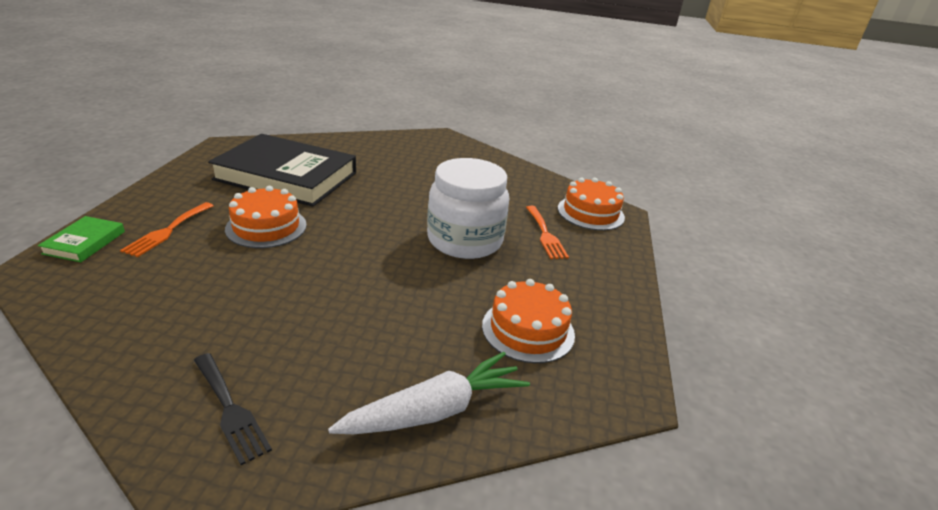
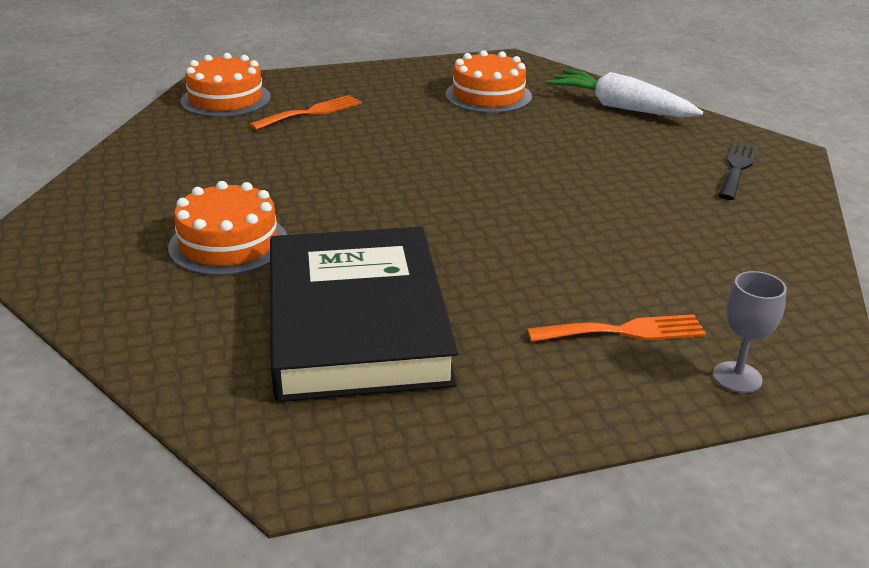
camera: 115 degrees left, 0 degrees up
(85, 242) = (737, 377): green book -> grey goblet
(266, 227) = (514, 267): orange cake -> orange cake (228, 243)
(465, 240) = (378, 146): white jar -> none

